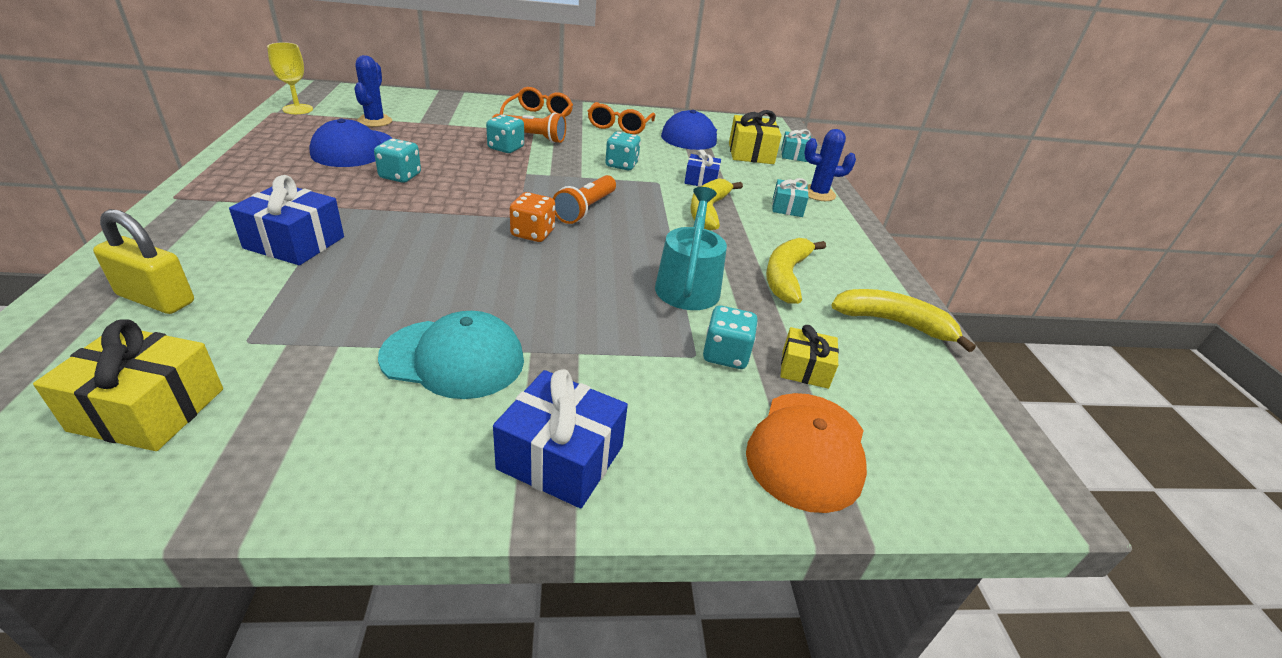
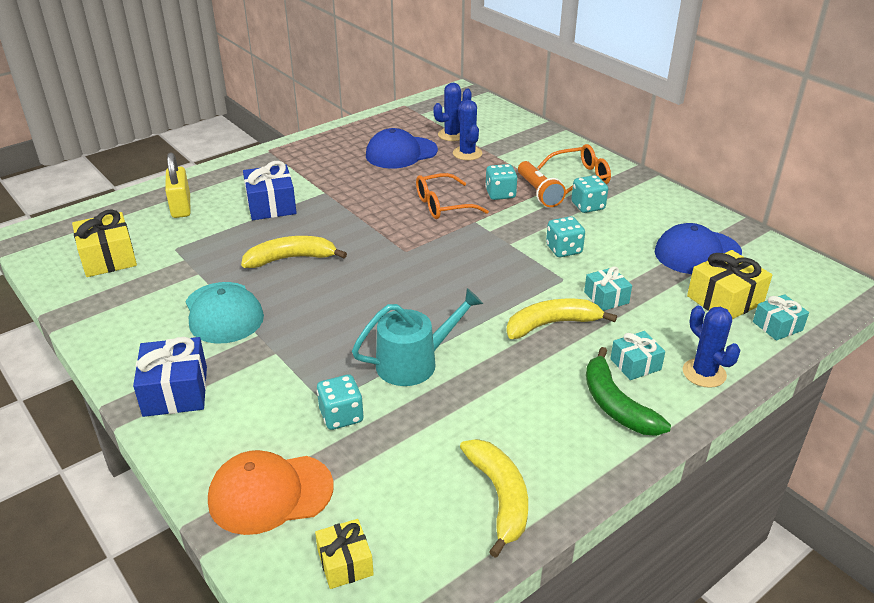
camera: 60 degrees right, 0 degrees up
(297, 109) = (421, 108): yellow goblet -> none
(400, 176) = (392, 186): turquoise dice -> turquoise dice (588, 206)
(418, 130) = (467, 153): none -> blue cactus
(533, 233) = (392, 268): orange dice -> none
(586, 209) = (459, 270): orange flashlight -> none
(619, 126) = (640, 214): orange glasses -> orange glasses (443, 205)
(701, 180) = (606, 297): blue gift -> turquoise gift
(786, 276) = (496, 407): yellow banana -> yellow banana (291, 259)
(805, 369) = (366, 462): yellow gift -> yellow gift (345, 563)
(824, 233) = (616, 405): none -> green banana

